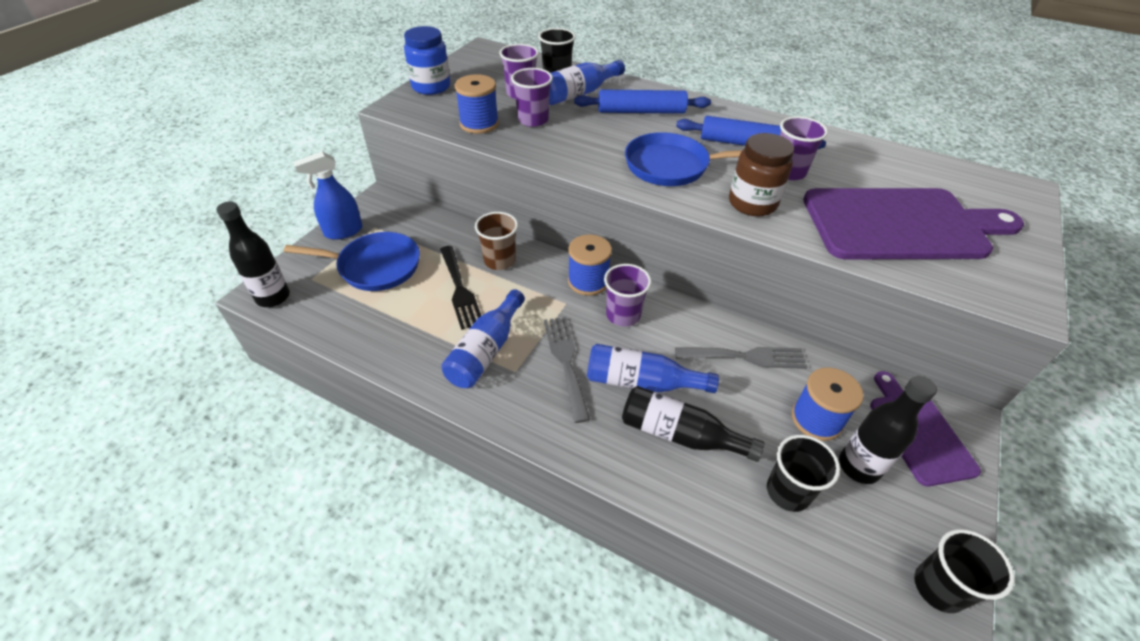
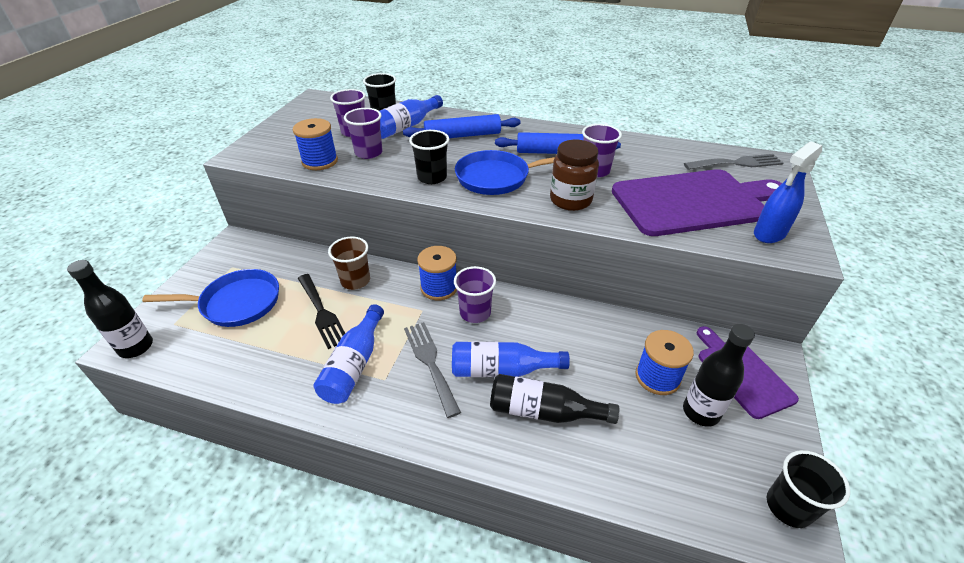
camera: 10 degrees left, 5 degrees down
(343, 231) = (201, 275): blue spray bottle -> blue spray bottle (769, 234)
(431, 87) = (270, 135): blue jar -> none
(746, 357) = (588, 333): grey fork -> grey fork (737, 163)
(788, 492) = (647, 446): black cup -> black cup (432, 177)

